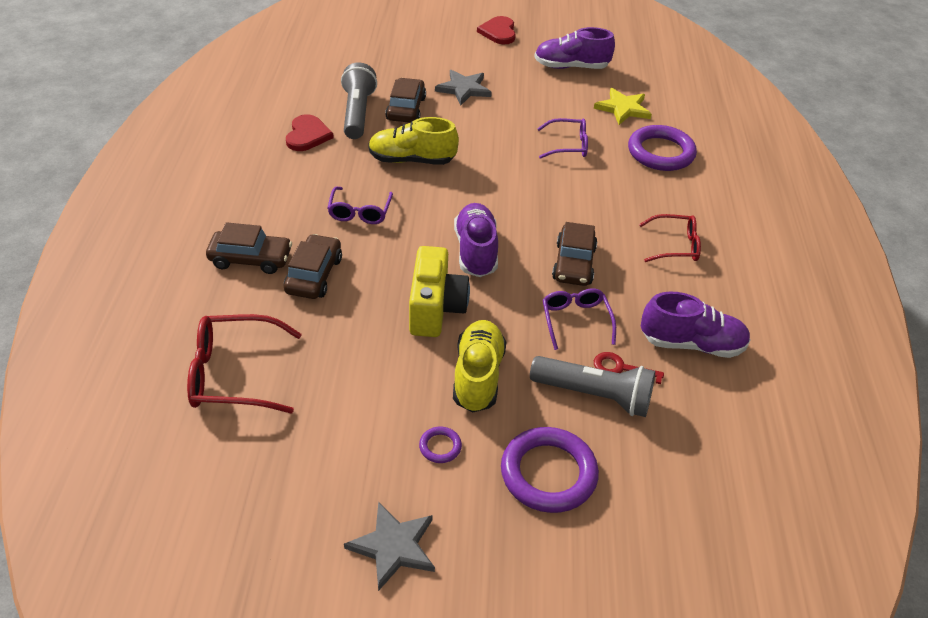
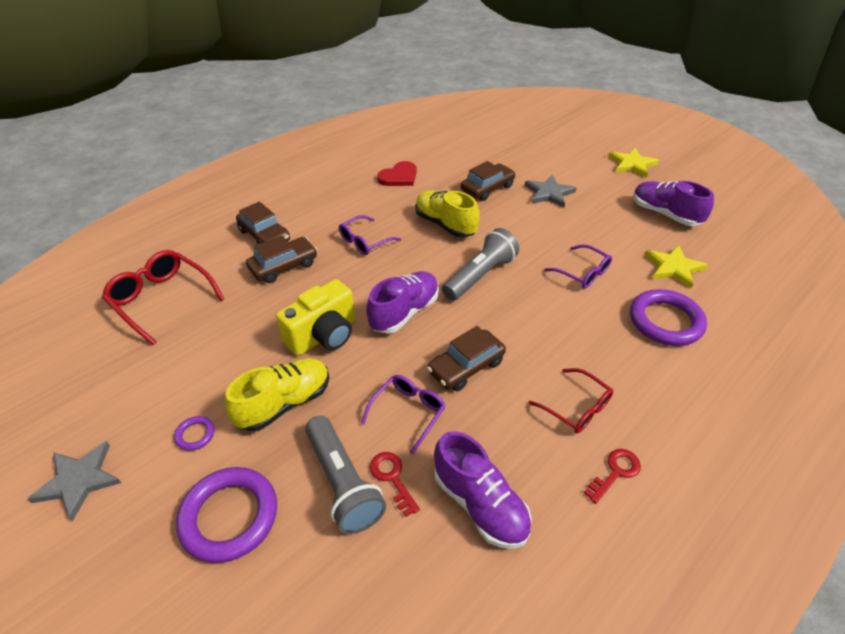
camera: 45 degrees right, 0 degrees up
(357, 113) = (450, 177): grey flashlight -> grey flashlight (480, 276)
(498, 32) = (632, 164): red heart -> yellow star
(740, 271) = (615, 472): none -> red key

